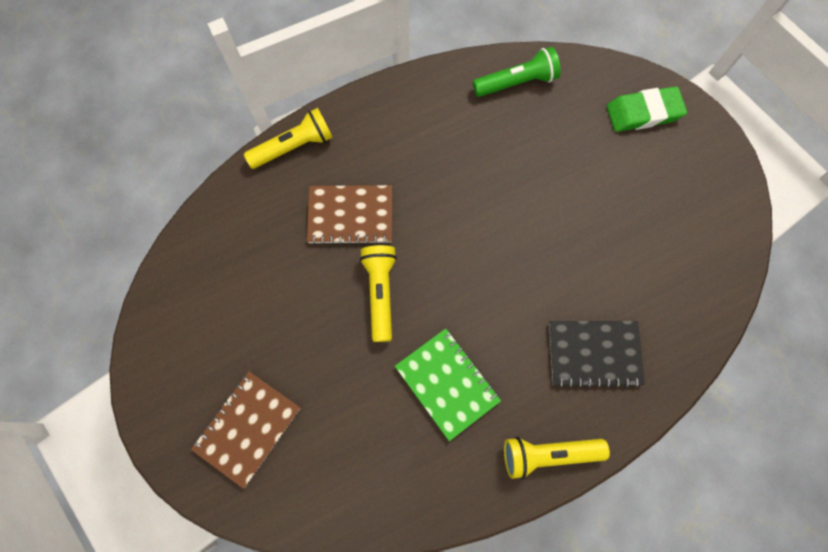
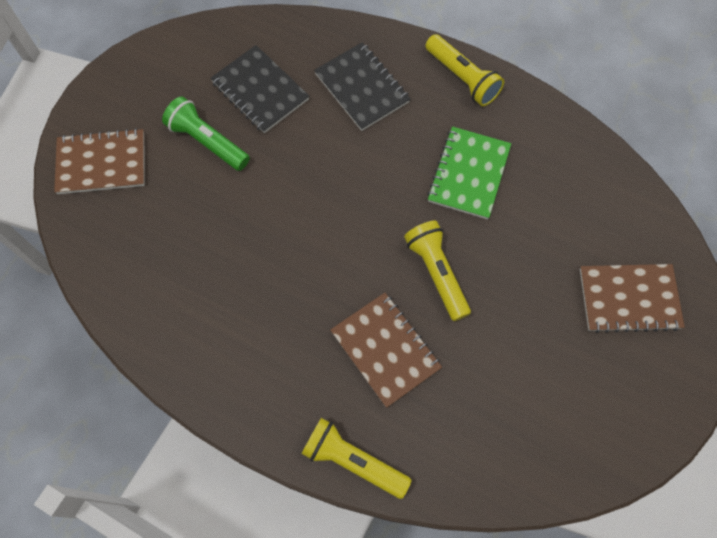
camera: 125 degrees left, 5 degrees down
(380, 293) = (437, 273): yellow flashlight -> yellow flashlight turned 105 degrees clockwise
(516, 82) = (134, 290): green flashlight -> green flashlight (207, 142)
(643, 113) = (102, 163): green eraser -> brown notebook
(644, 266) = (260, 91): none -> black notebook

